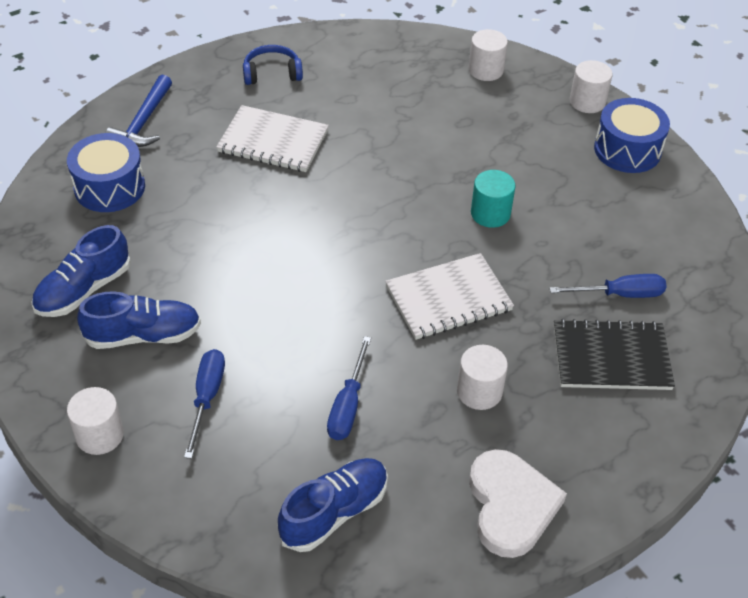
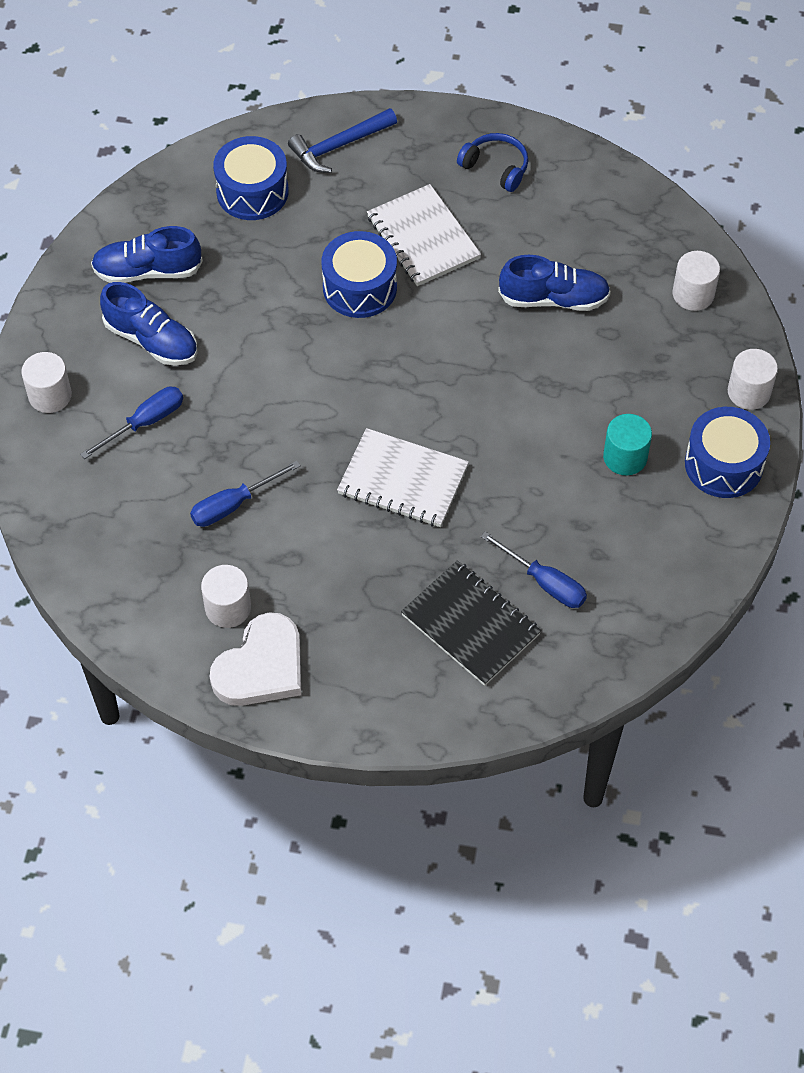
camera: 45 degrees right, 10 degrees up
(265, 198) = (359, 288): none -> blue drum
(334, 512) = (140, 573): blue shoe -> blue shoe (554, 299)
(479, 391) = (338, 570): white cylinder -> white cylinder (228, 608)
(490, 213) = (525, 434): turquoise cylinder -> turquoise cylinder (625, 457)

